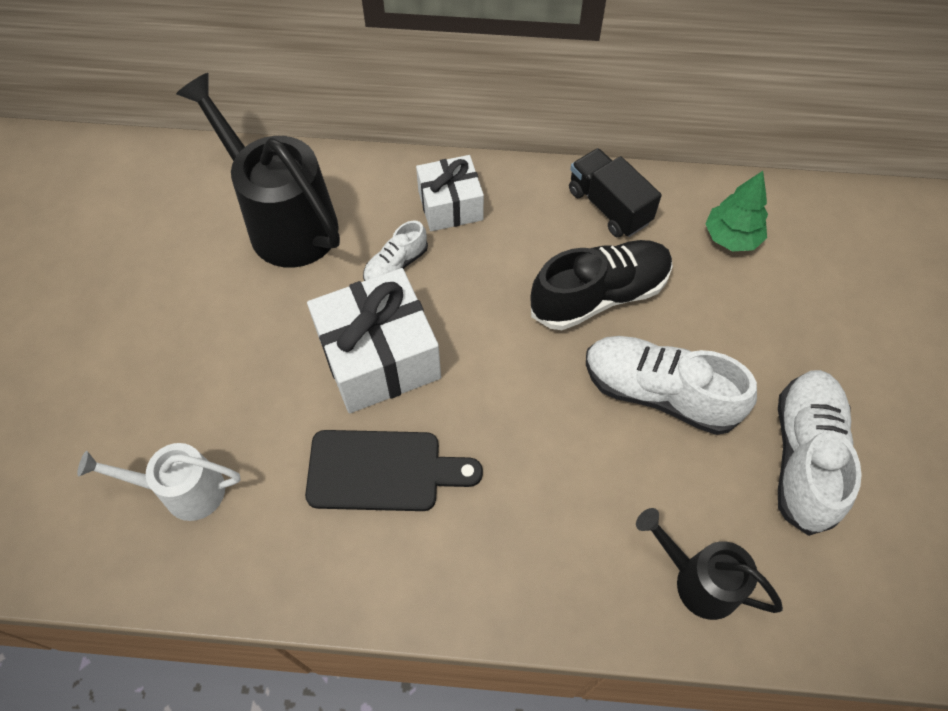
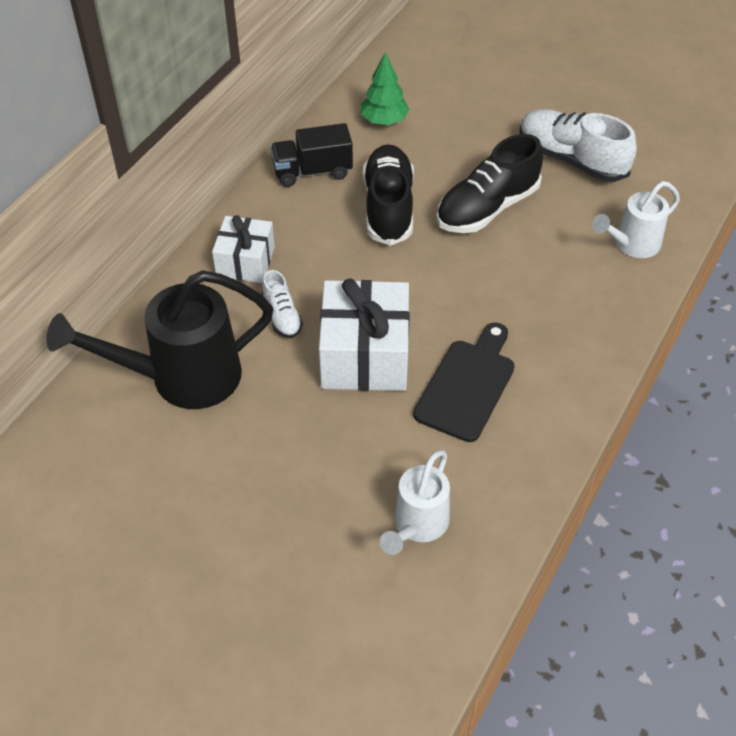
camera: 65 degrees left, 10 degrees down
(659, 393) = (487, 208): white shoe -> black shoe
(698, 580) = (632, 244): black watering can -> white watering can

